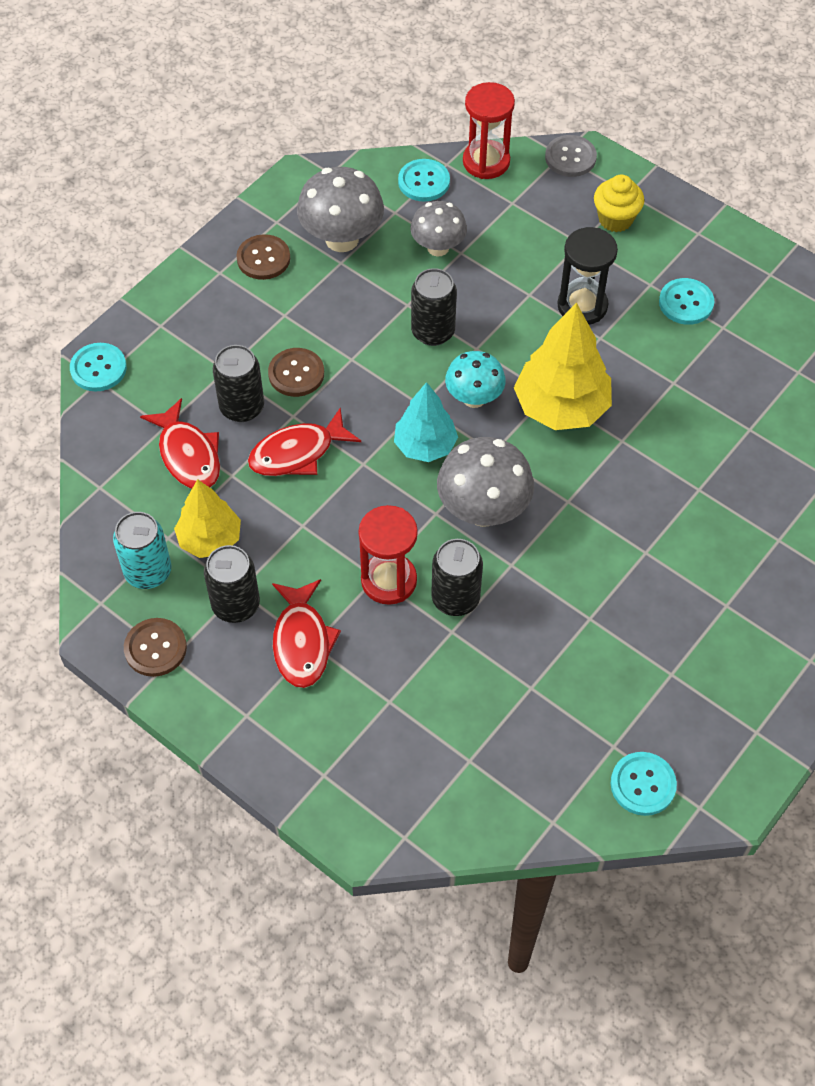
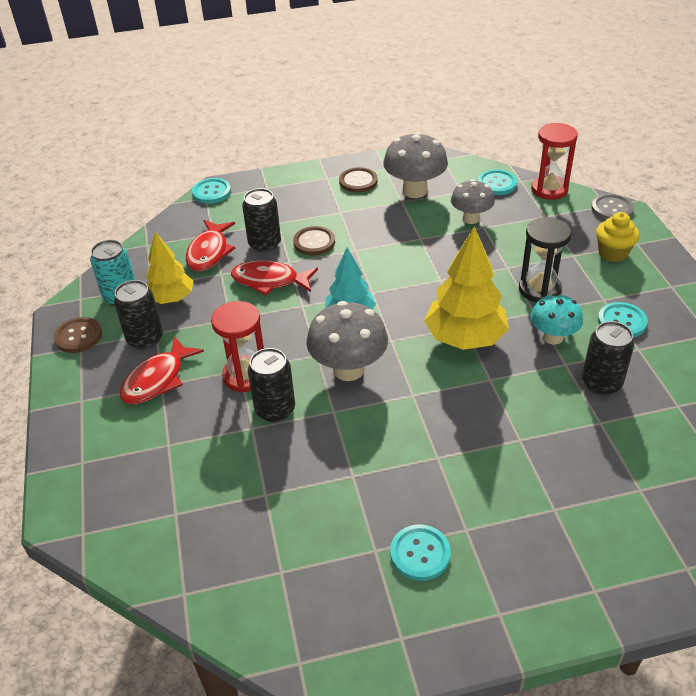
camera: 40 degrees right, 15 degrees down
(433, 332) = (421, 259): black can -> black can (601, 383)
(474, 398) = (410, 305): turquoise mushroom -> turquoise mushroom (553, 337)
(643, 784) = (273, 614): turquoise button -> turquoise button (420, 553)

